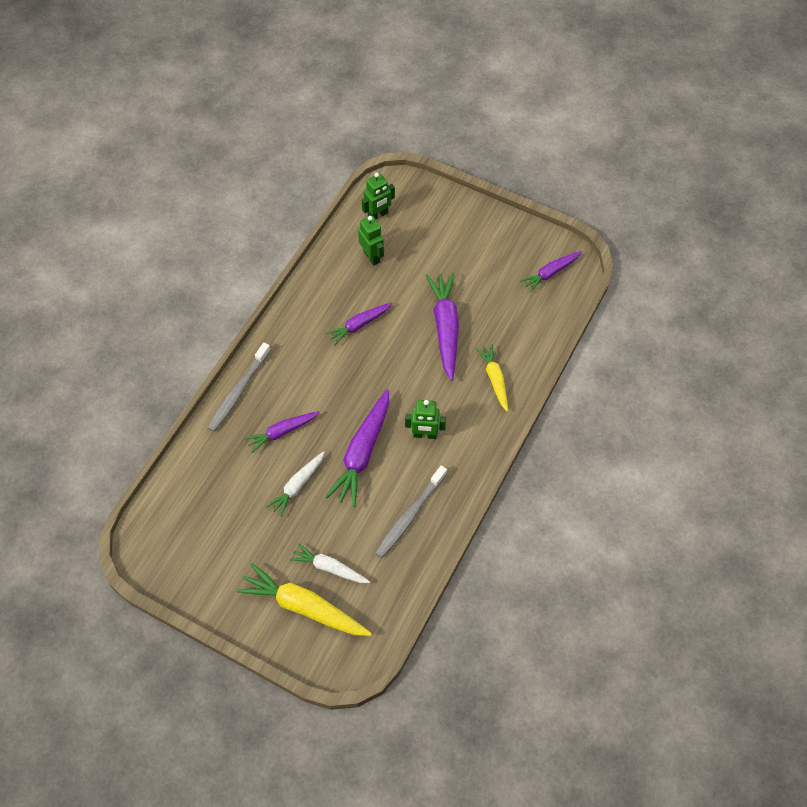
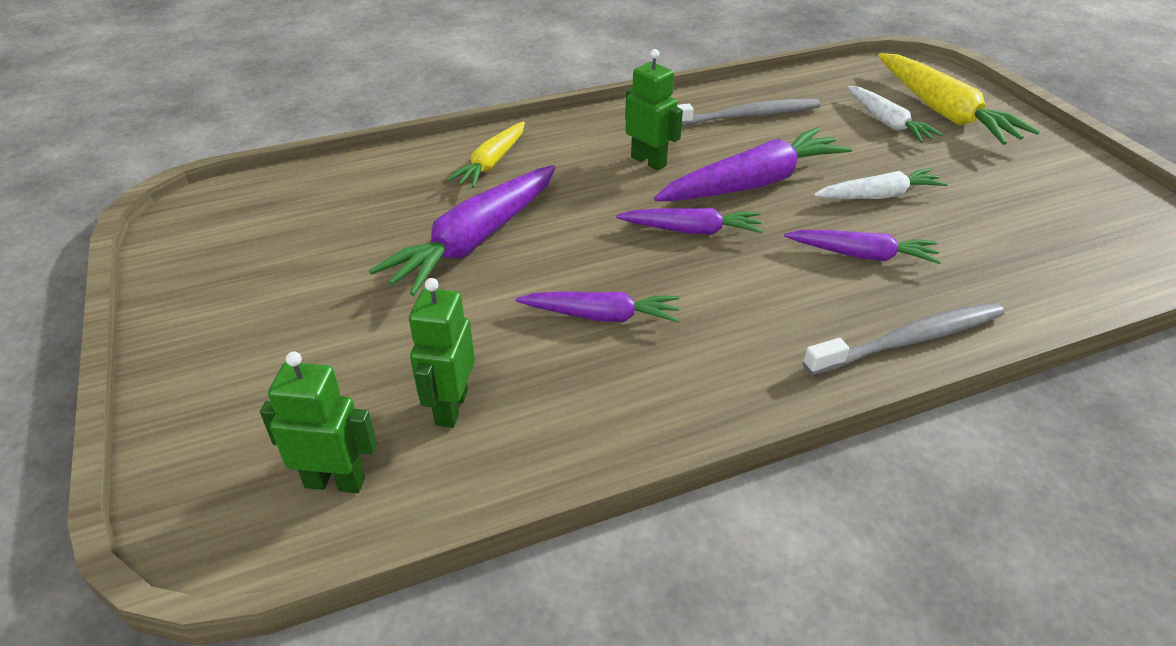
camera: 140 degrees left, 20 degrees down
(550, 273) = (241, 218): purple carrot -> purple carrot (692, 230)

